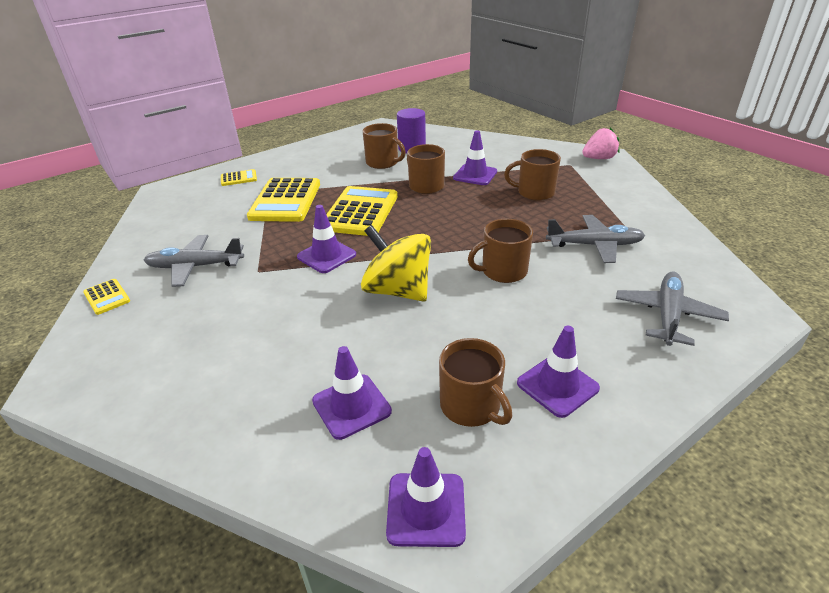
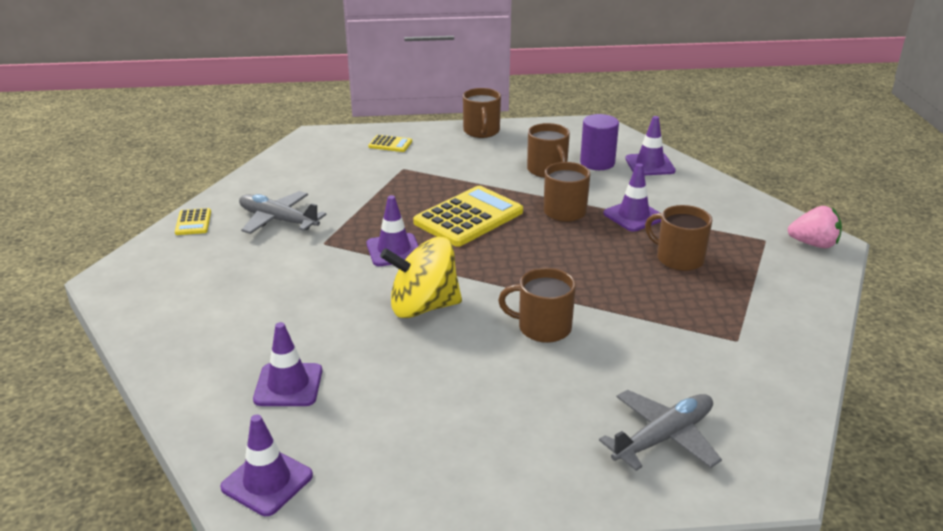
camera: 30 degrees right, 5 degrees down
(285, 201) = (410, 182): yellow calculator -> none
(397, 290) = (423, 307): yellow spinning top -> yellow spinning top turned 75 degrees counterclockwise
(471, 406) = (379, 428): brown mug -> brown mug (481, 131)
(557, 386) = (471, 447): purple traffic cone -> purple traffic cone (649, 165)
(594, 245) = (674, 339): grey plane -> none

